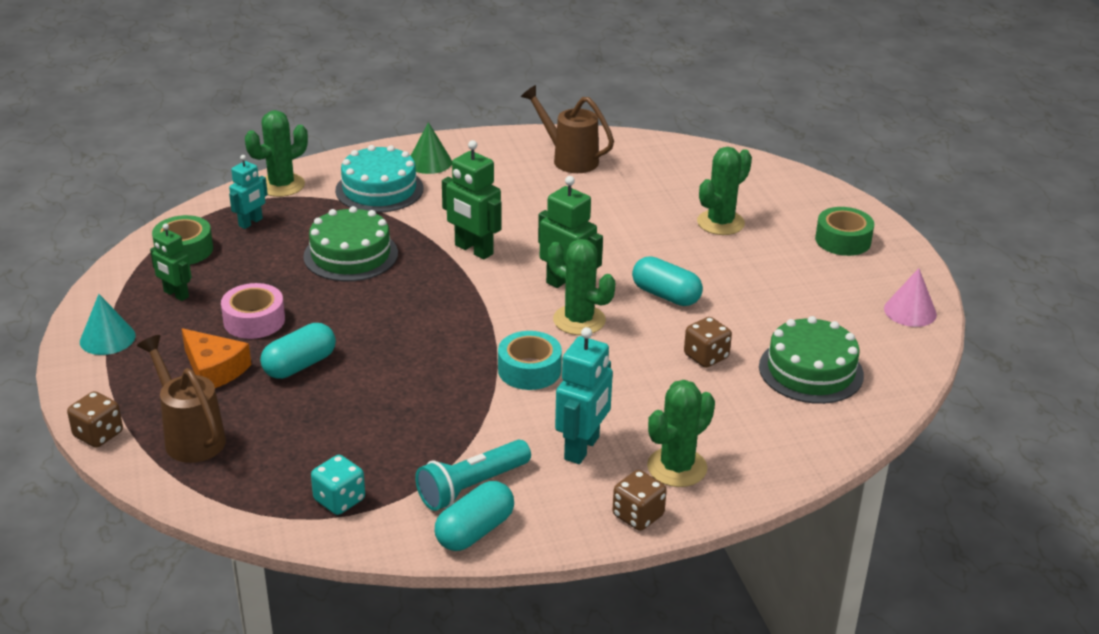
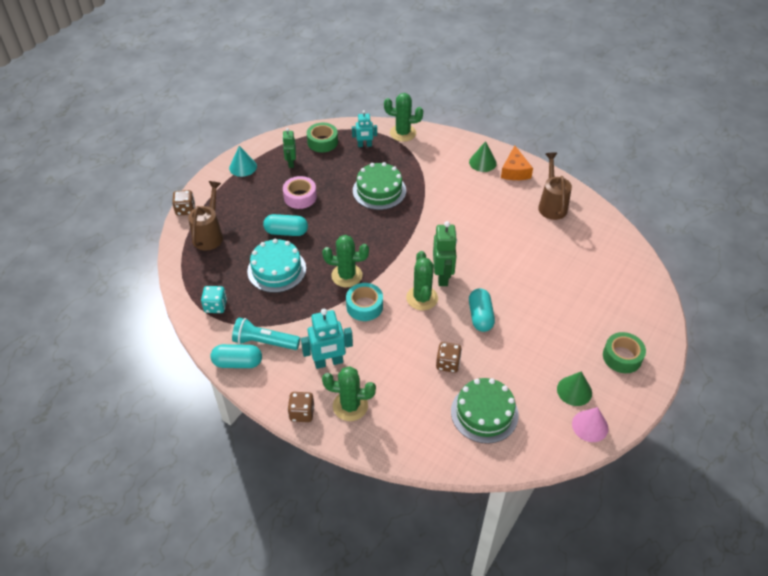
camera: 50 degrees right, 15 degrees up
(214, 369) = (256, 210): orange cheese -> orange cheese (515, 171)
(379, 189) = (439, 163): turquoise cake -> turquoise cake (276, 270)
(473, 250) = (432, 225): green robot -> none
(720, 223) = (571, 297): green cactus -> green cactus (347, 275)
(851, 294) = (574, 390): none -> green cone

